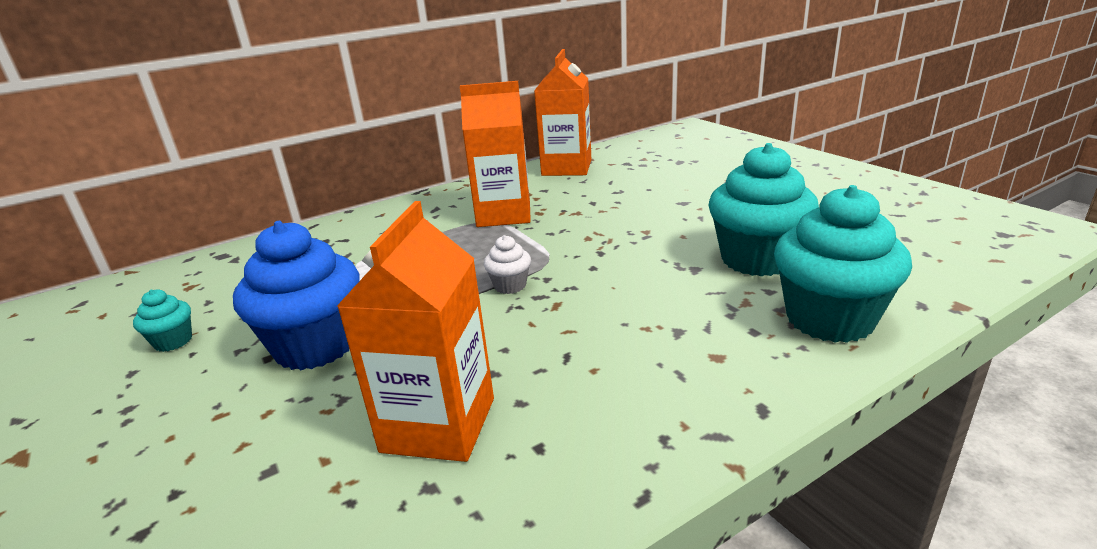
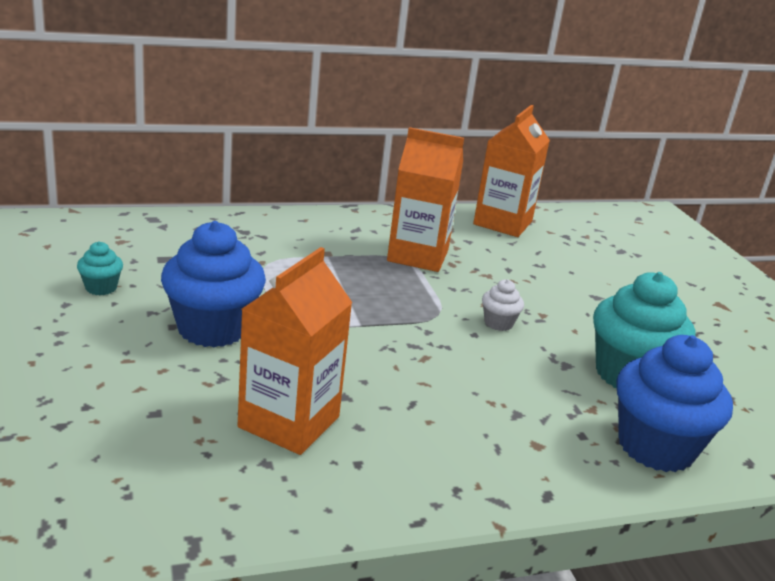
camera: 10 degrees right, 0 degrees up
(510, 286) = (393, 327): white cupcake -> white cupcake (498, 323)
(829, 319) = (656, 447): turquoise cupcake -> blue cupcake

